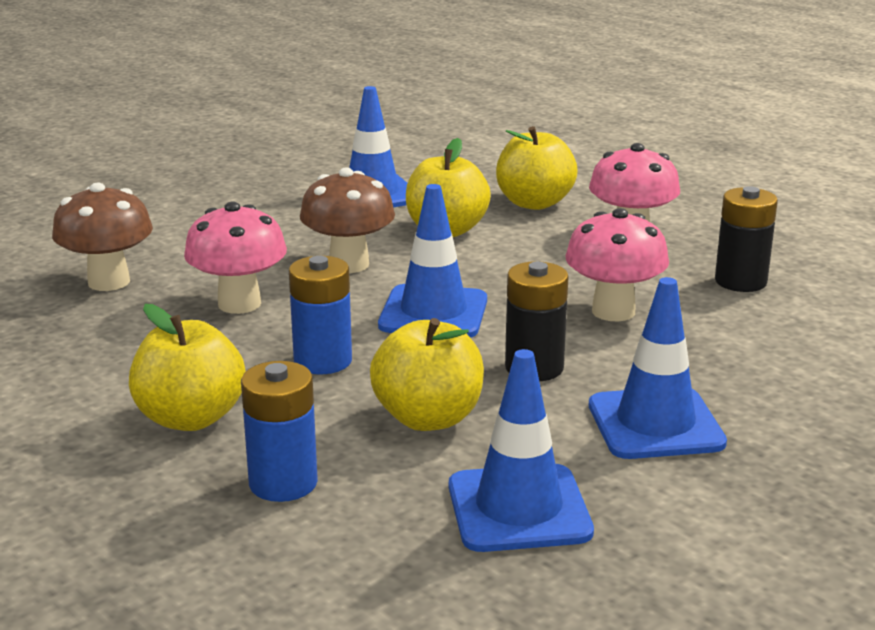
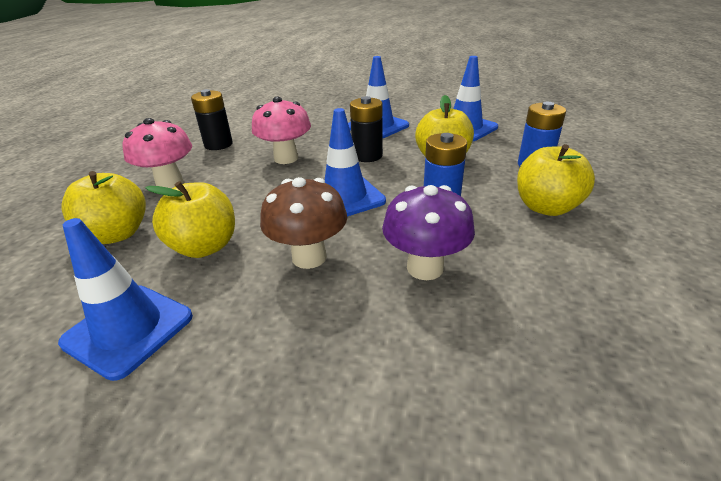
camera: 125 degrees left, 10 degrees up
(109, 282) = (493, 371): brown mushroom -> none
(239, 304) = (425, 268): pink mushroom -> purple mushroom

